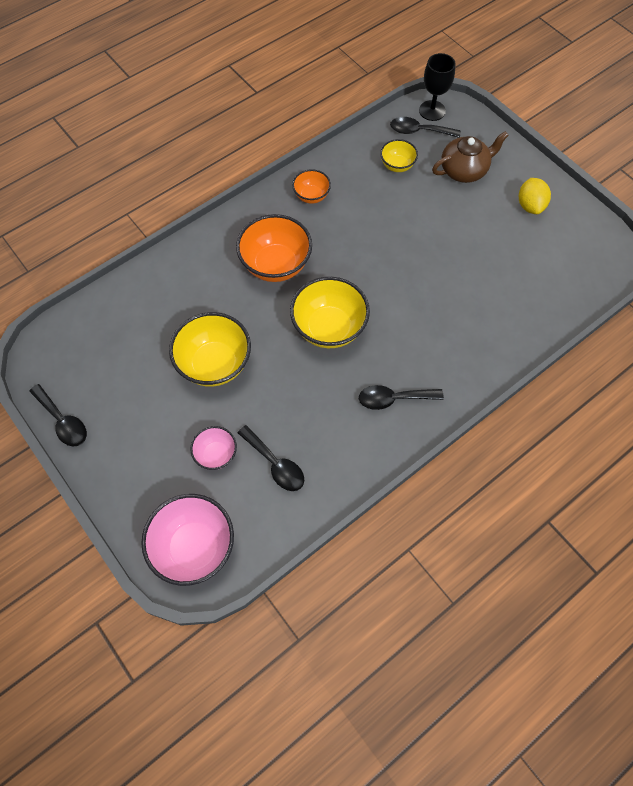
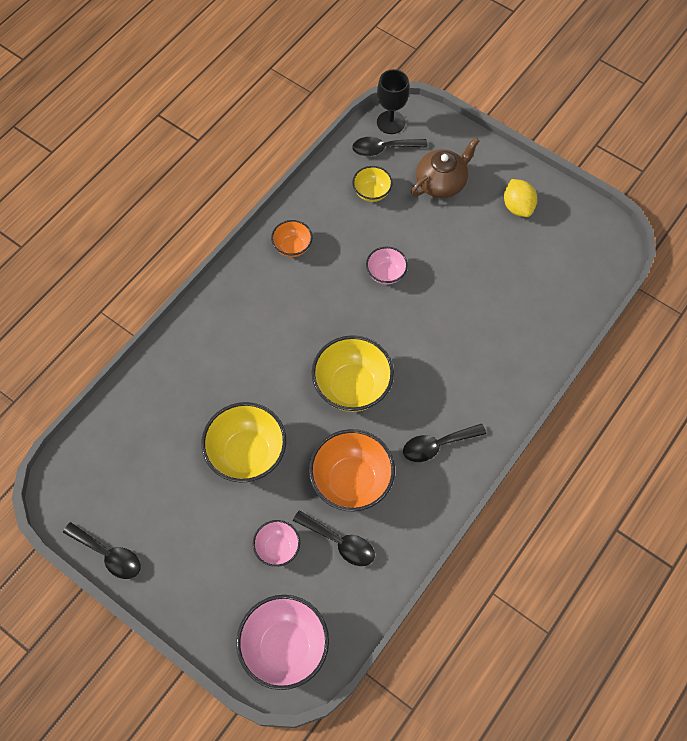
camera: 15 degrees left, 0 degrees up
(276, 265) = (278, 332): orange bowl -> orange bowl (351, 481)
(389, 237) = (386, 274): none -> pink bowl

